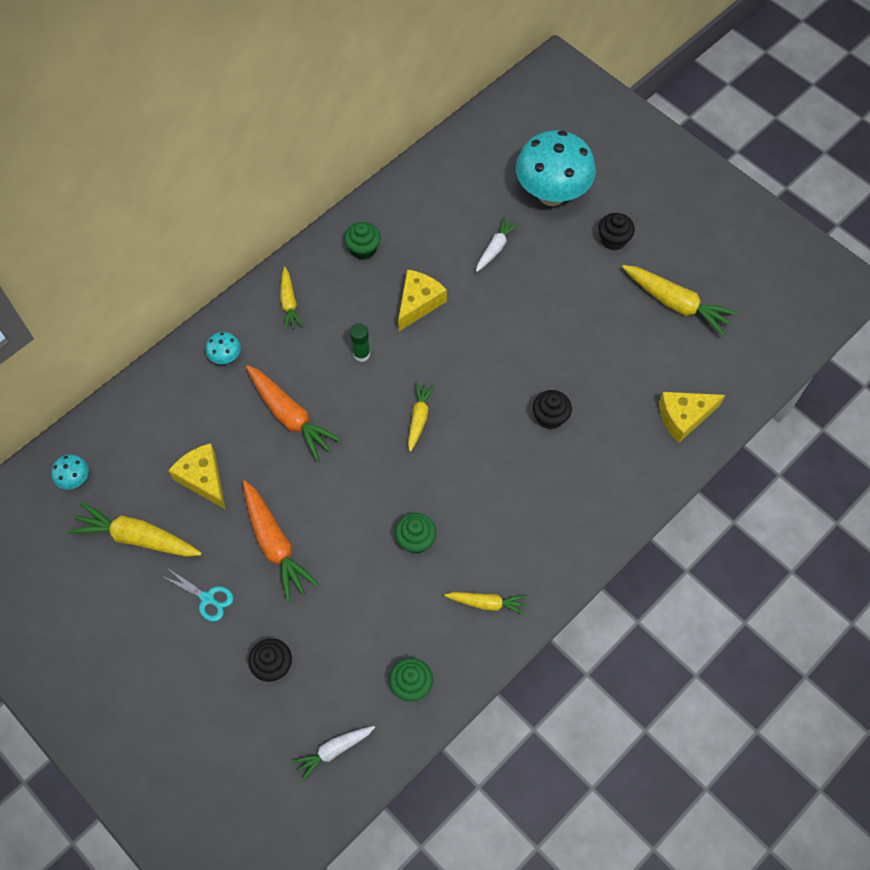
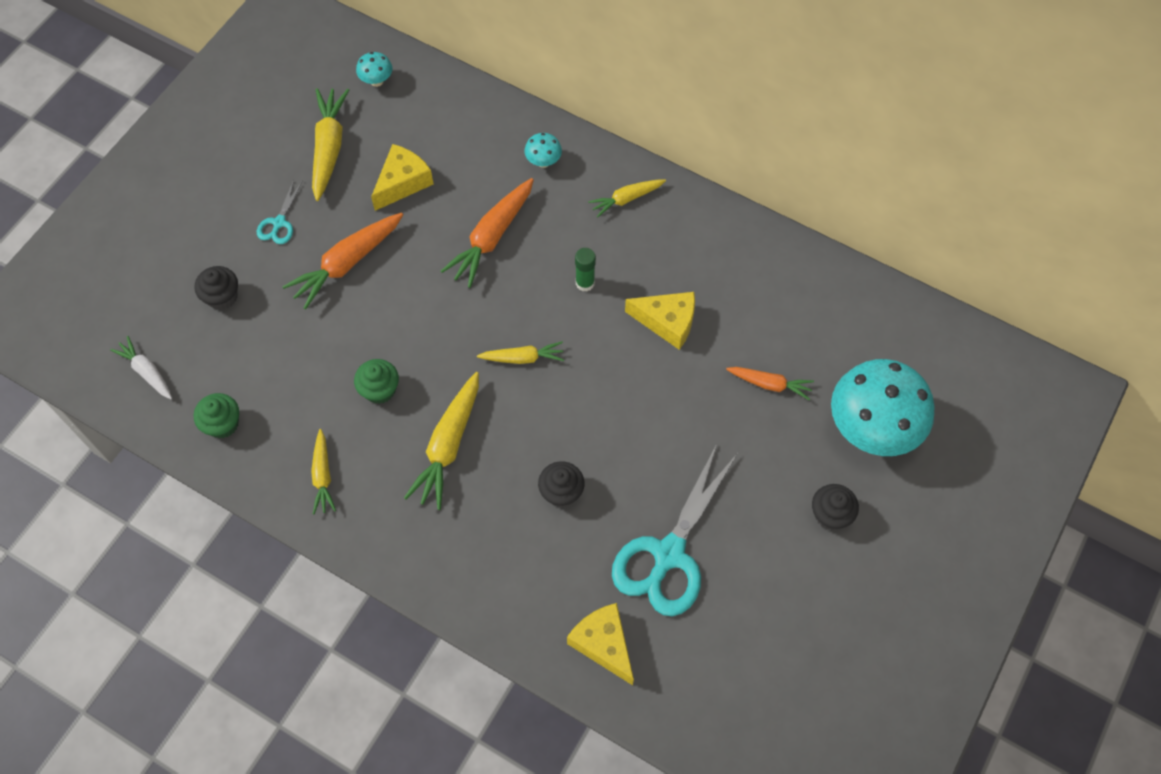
camera: 75 degrees right, 0 degrees up
(363, 249) = (719, 250): green cupcake -> none
(495, 248) = (770, 384): white carrot -> orange carrot
(621, 354) = (668, 554): none -> turquoise scissors
(676, 304) = (762, 607): yellow carrot -> yellow carrot (448, 446)

